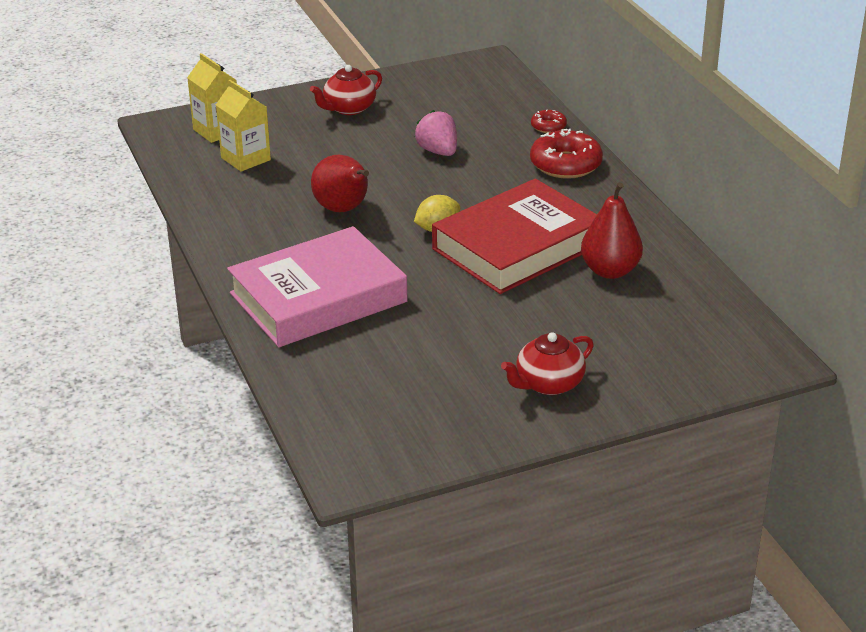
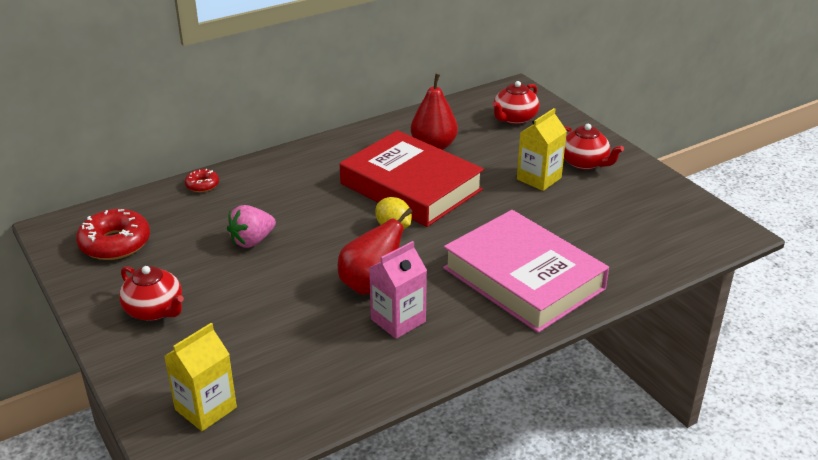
camera: 100 degrees left, 0 degrees up
(245, 159) = (274, 370): yellow carton -> yellow carton (539, 178)
(283, 219) = (398, 320): none -> pink carton
(565, 164) = (273, 173): red donut -> red donut (115, 243)
(681, 344) = (514, 118): none -> red teapot

